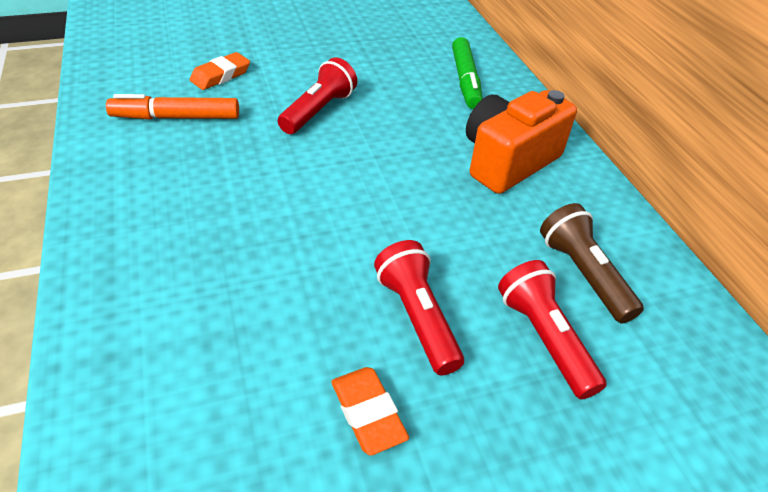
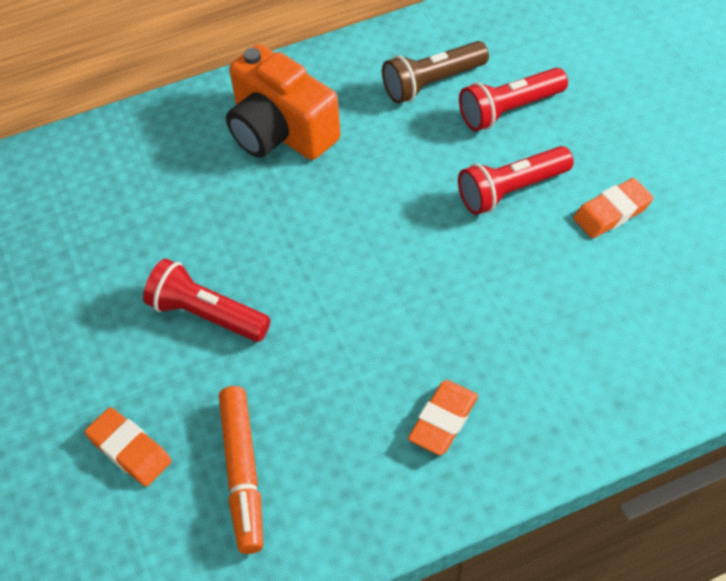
camera: 90 degrees left, 10 degrees up
(162, 222) = (443, 420): none -> orange eraser
(465, 80) = (119, 172): green marker -> none

